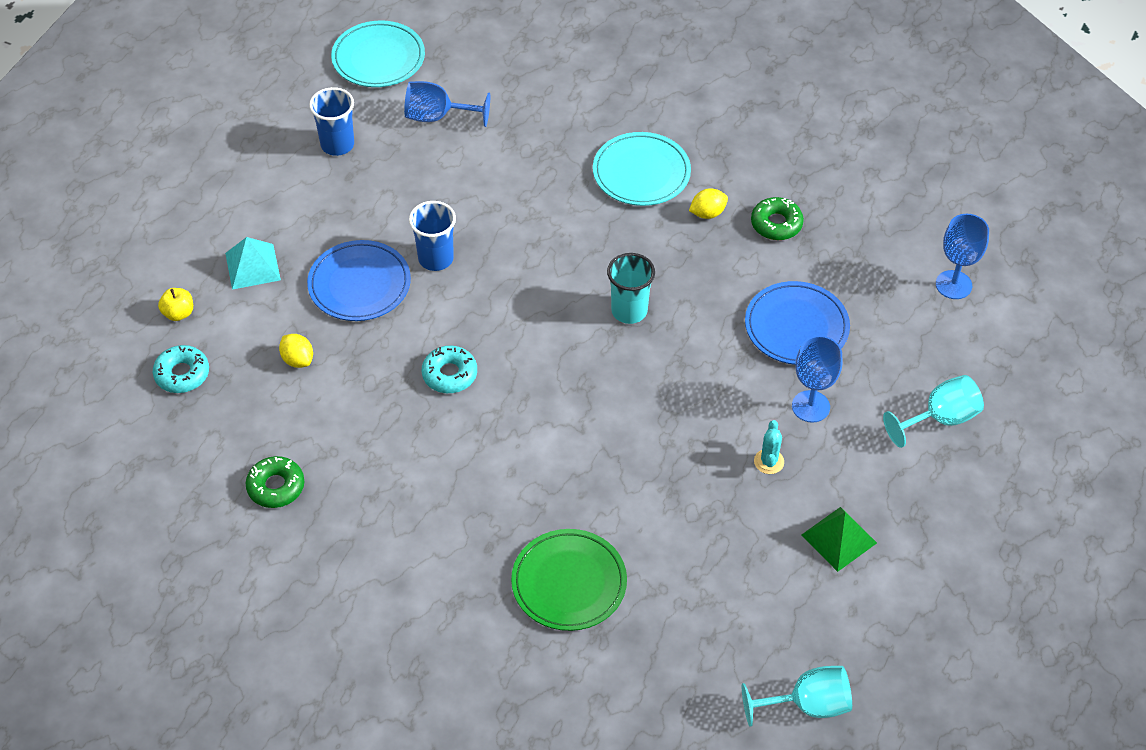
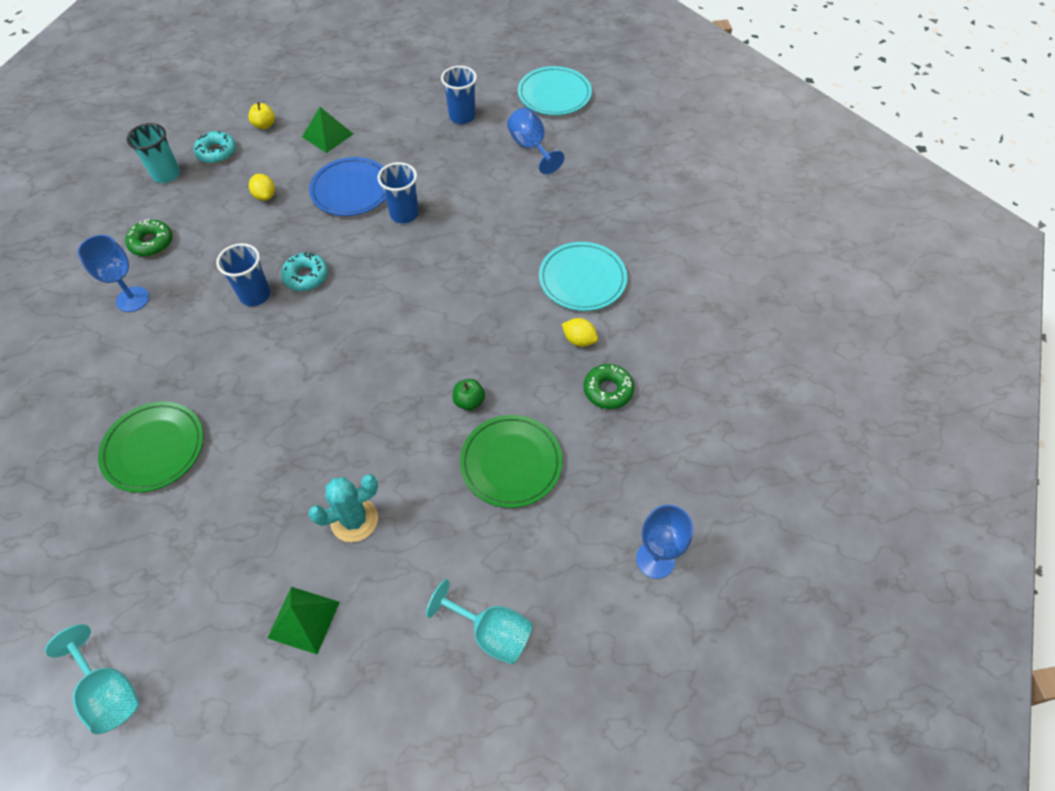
camera: 55 degrees right, 5 degrees up
(252, 266) = (327, 135): turquoise pyramid -> green pyramid
(298, 360) = (265, 196): yellow lemon -> yellow lemon turned 45 degrees counterclockwise
(438, 426) = (255, 295): none -> blue cup
(629, 311) = (441, 344): turquoise cup -> turquoise cup (166, 174)
(710, 323) = (469, 401): none -> green apple
(769, 461) = (354, 520): turquoise cactus -> turquoise cactus, size x1.63
(796, 327) = (511, 463): blue plate -> green plate
(810, 406) = (433, 519): blue goblet -> blue goblet (133, 299)

